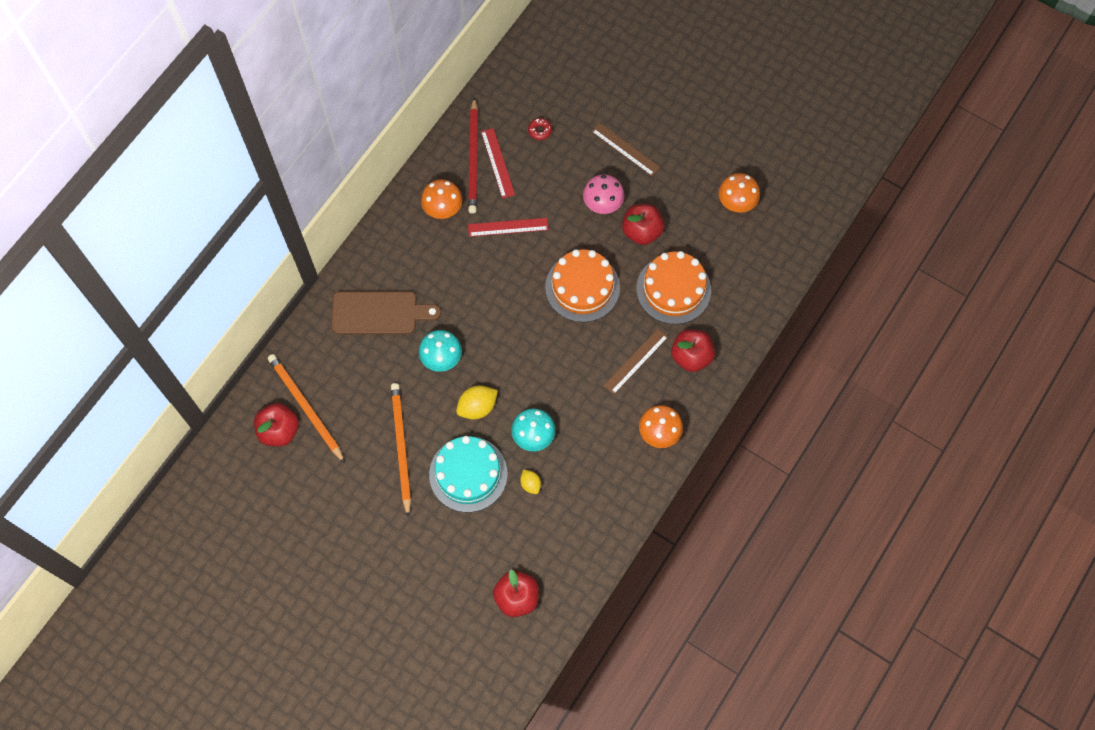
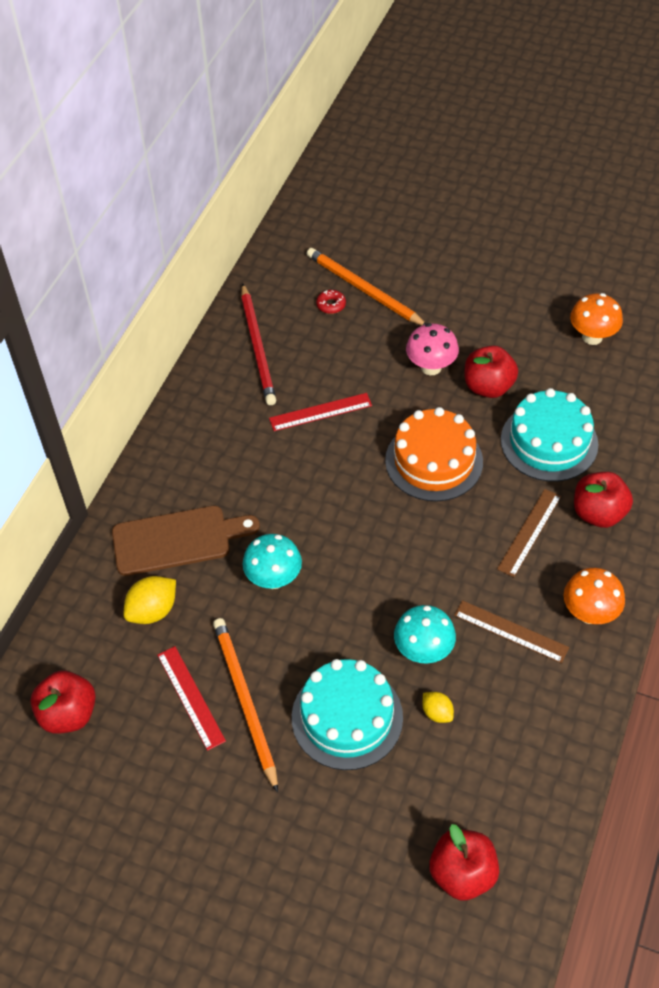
camera: 10 degrees left, 15 degrees down
(306, 407) = (100, 676): orange pencil -> orange pencil (363, 290)
(443, 209) = (233, 408): orange mushroom -> none
(477, 407) = (337, 629): yellow lemon -> yellow lemon (153, 611)
(497, 163) = (289, 346): red ruler -> red ruler (191, 697)
(625, 149) = (440, 305): brown ruler -> brown ruler (511, 631)
(673, 289) = (549, 442): orange cake -> turquoise cake

